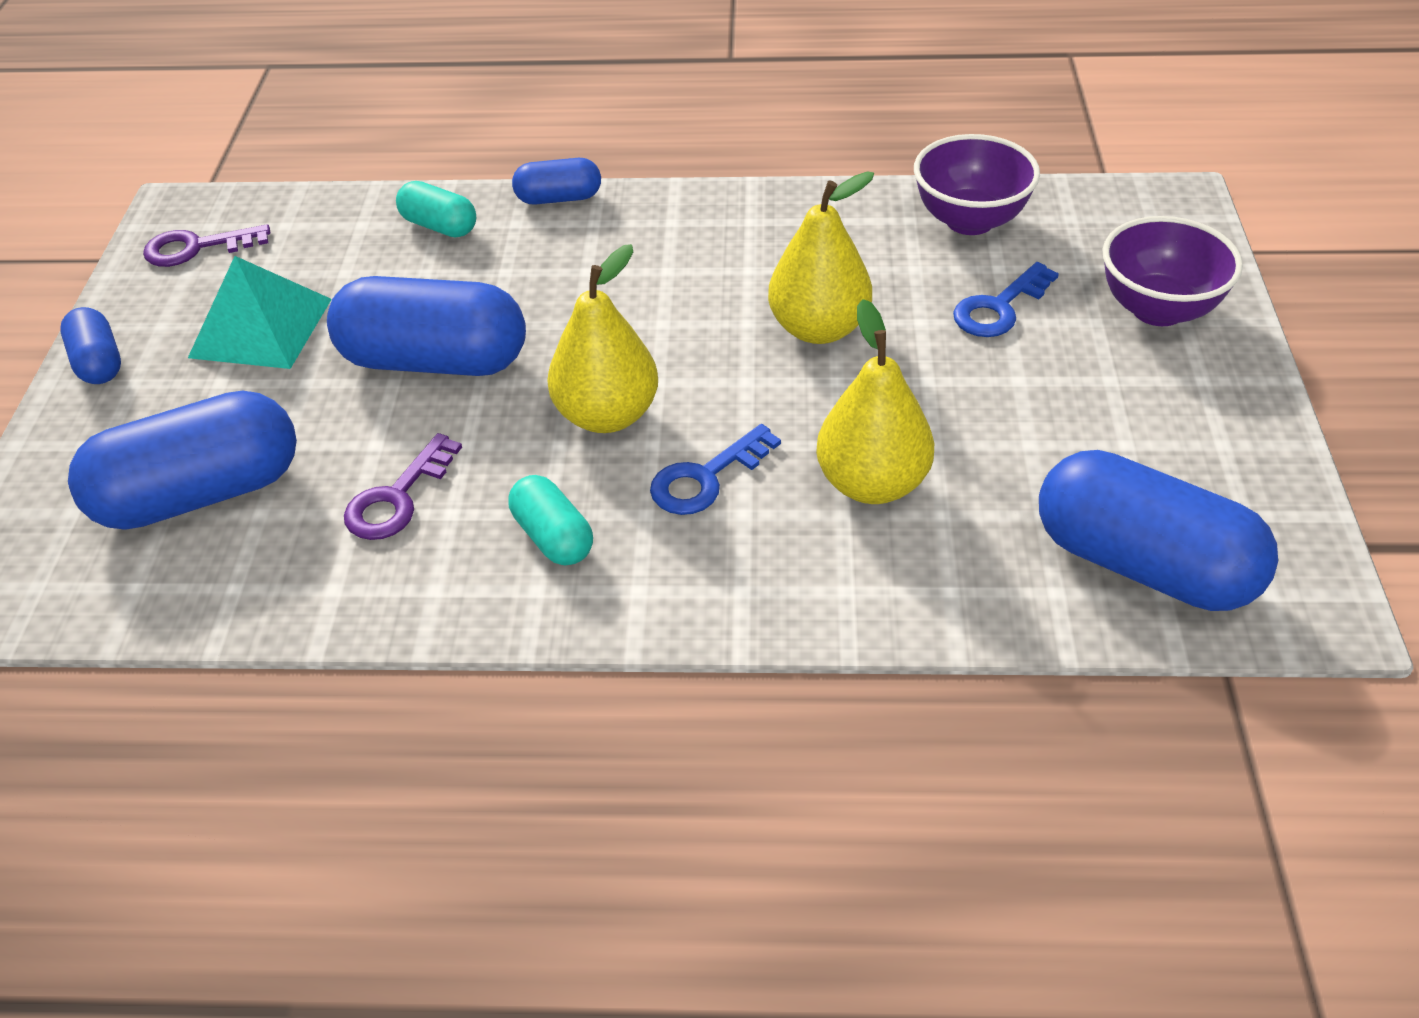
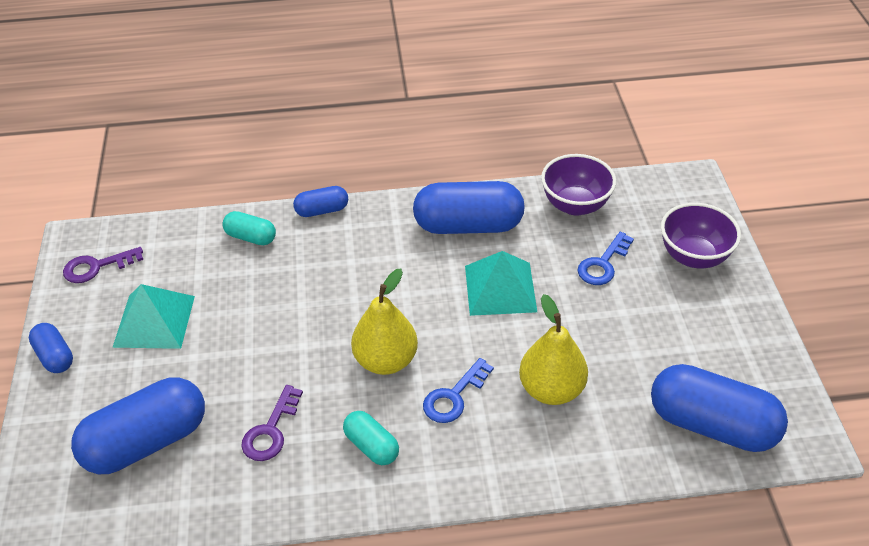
camera: 10 degrees left, 0 degrees up
(435, 361) = (271, 334): blue capsule -> blue capsule (468, 226)
(819, 328) = (500, 288): yellow pear -> turquoise pyramid

